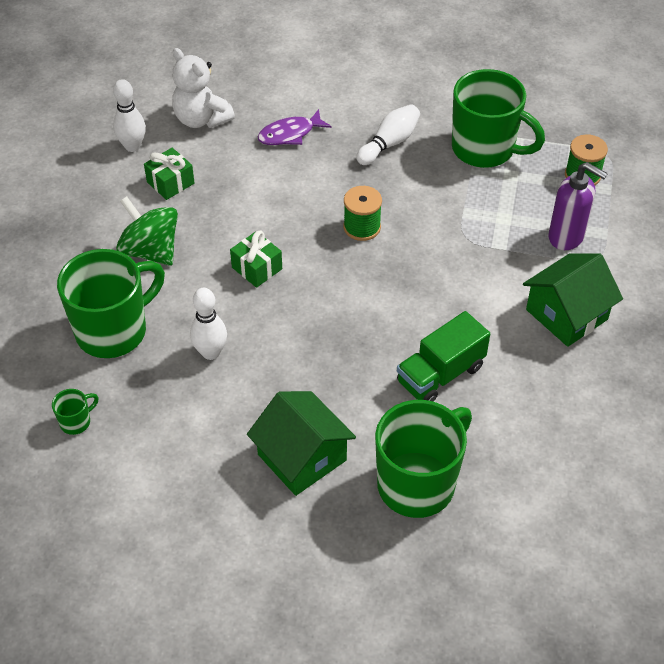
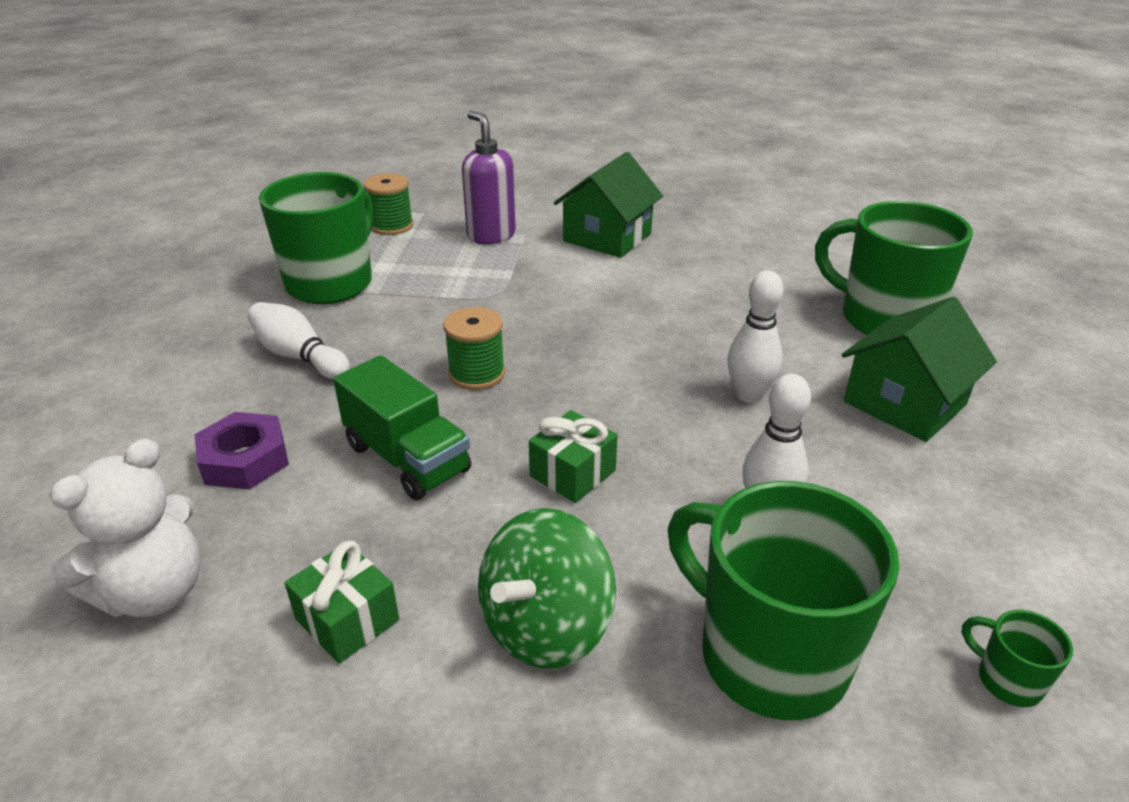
camera: 95 degrees left, 15 degrees down
(132, 146) = (207, 713): white bowling pin -> white bowling pin (749, 395)
(290, 134) = (245, 460): purple fish -> purple nut
(440, 374) = (721, 308): green truck -> green truck (407, 458)
(566, 314) = (607, 237): green house -> green house turned 75 degrees clockwise
(567, 237) = (491, 236): purple soap dispenser -> purple soap dispenser turned 60 degrees counterclockwise

